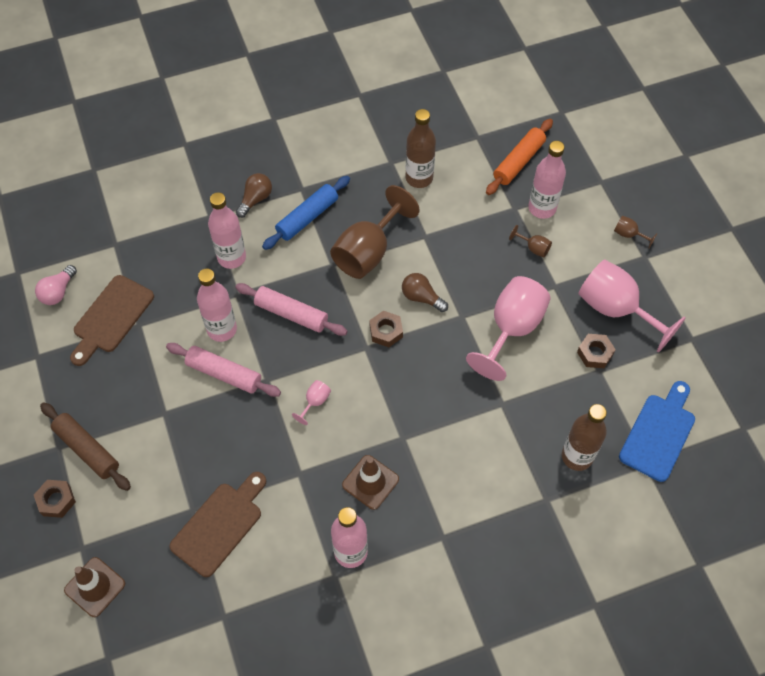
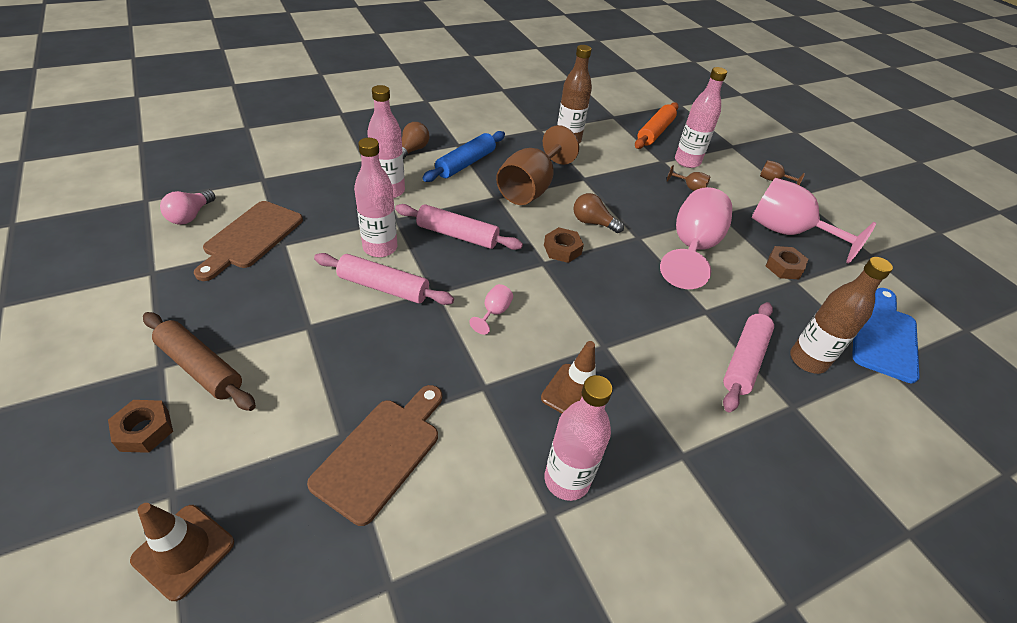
camera: 10 degrees left, 15 degrees down
(520, 455) = (744, 361): none -> pink rolling pin

